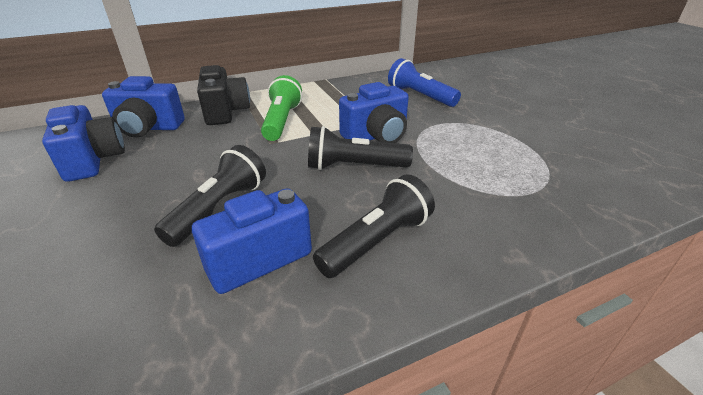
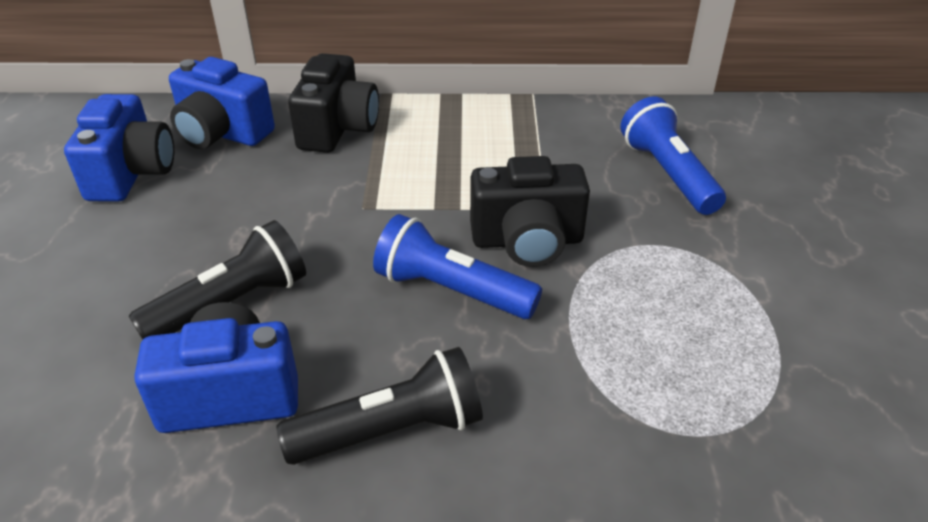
camera: 25 degrees right, 5 degrees up
(281, 121) = (405, 168): green flashlight -> none
(354, 167) = (451, 290): black flashlight -> blue flashlight
(376, 136) = (527, 241): blue camera -> black camera

